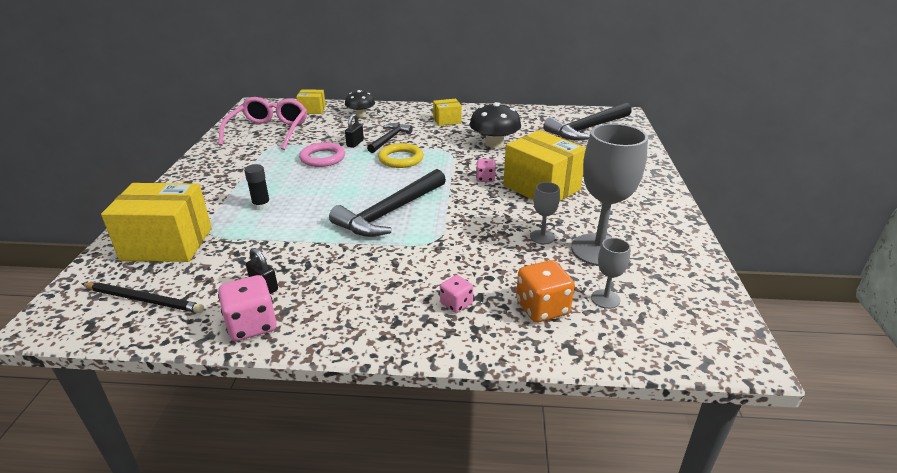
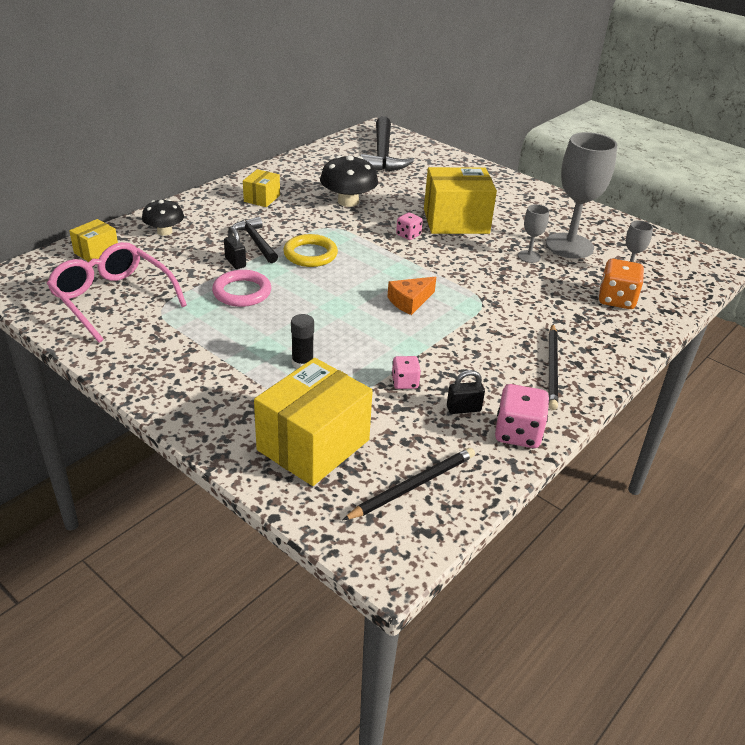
camera: 55 degrees left, 5 degrees up
(371, 310) = (552, 368): none -> black pencil
(390, 213) = (410, 301): black hammer -> orange cheese
(456, 304) = (579, 329): pink dice -> pink dice (405, 382)

